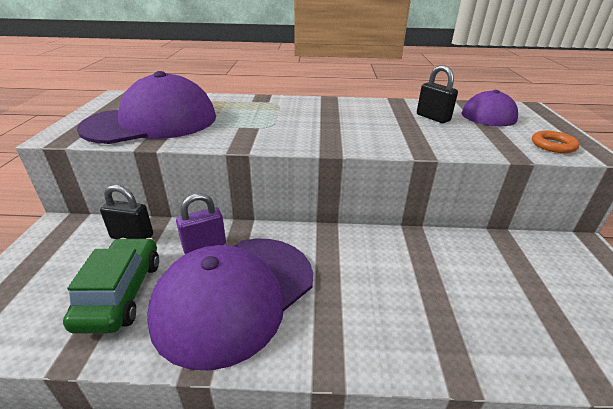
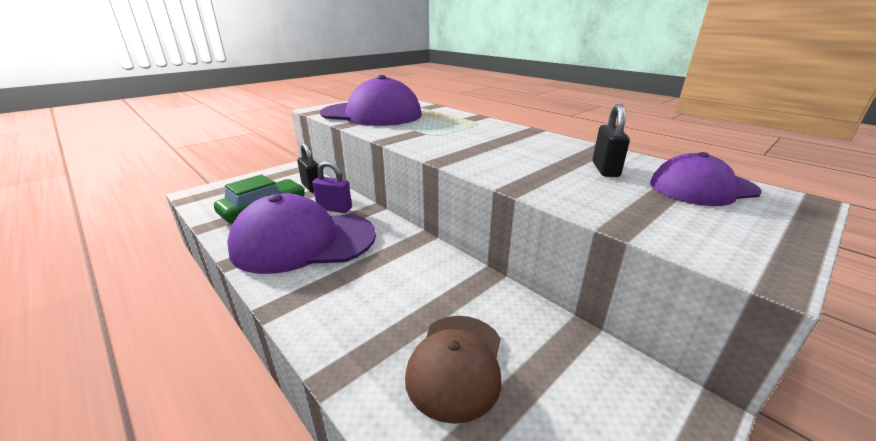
camera: 45 degrees right, 5 degrees down
(495, 303) = (456, 364): none -> brown cap
(553, 145) = (712, 241): orange ring -> none

